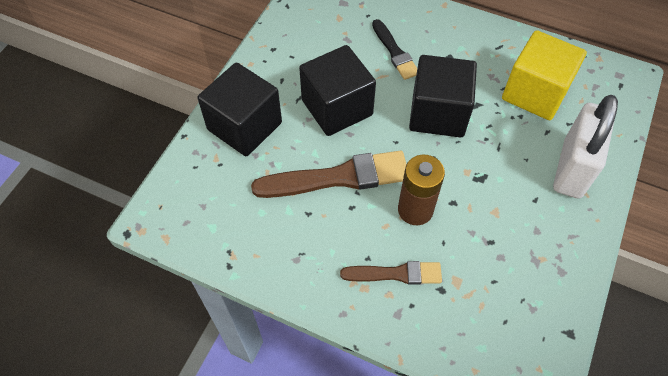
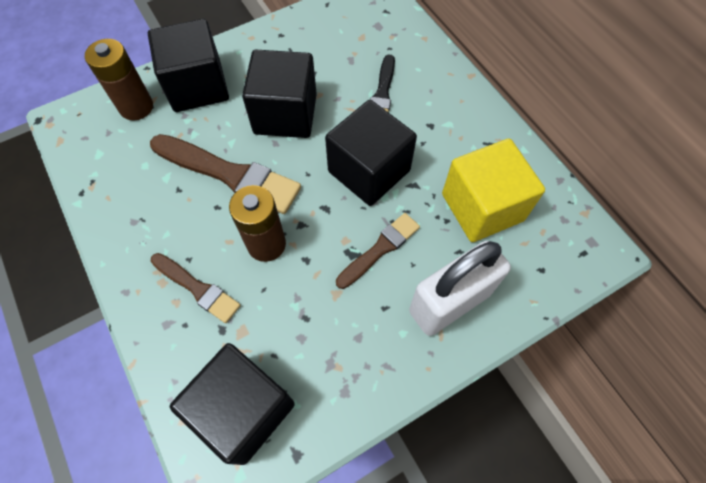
camera: 35 degrees right, 5 degrees up
(208, 172) = (136, 107): none -> brown battery
(496, 162) = (380, 249): none -> brown brush
(509, 330) = (244, 409): none -> black cube

